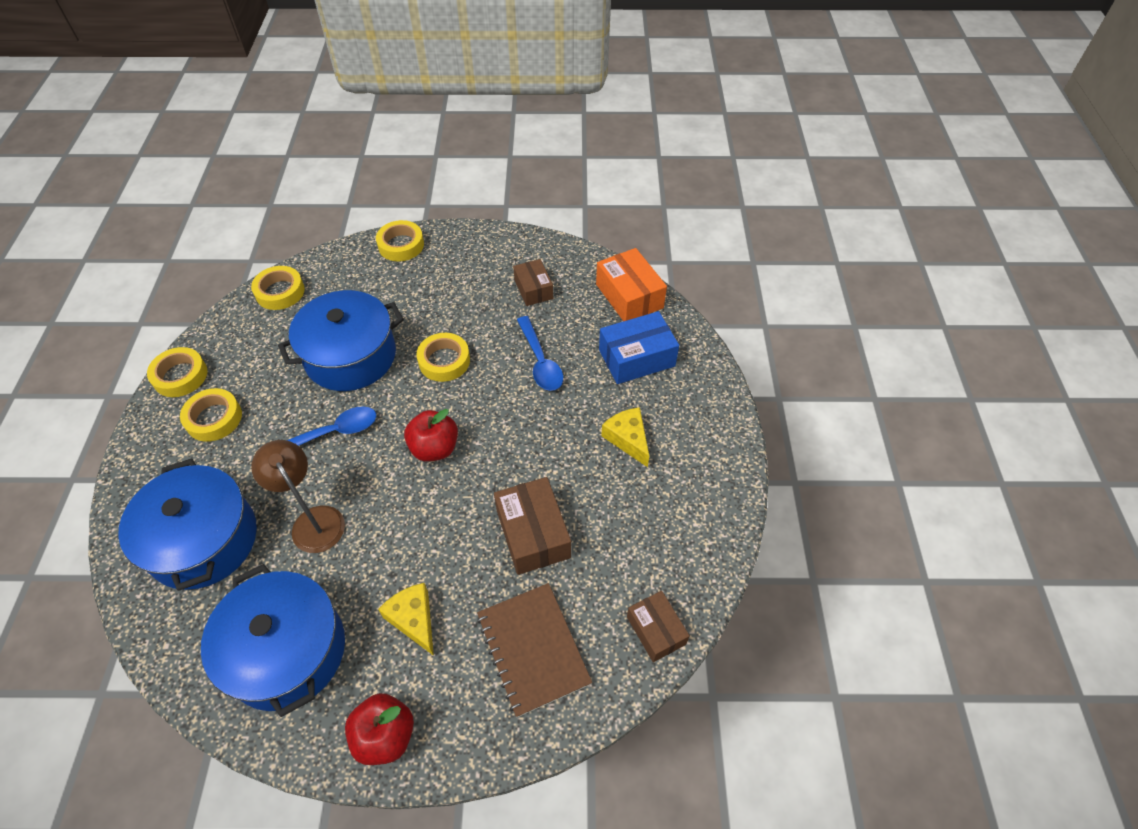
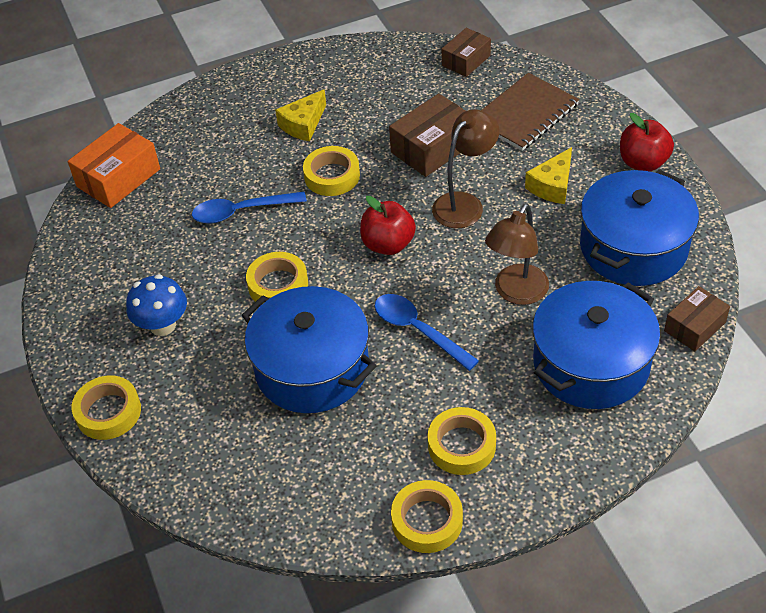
camera: 110 degrees left, 5 degrees down
(280, 292) = (245, 499): yellow tape -> yellow tape (332, 176)
(442, 528) = (464, 203): none -> brown lamp
(454, 287) = (163, 325): none -> blue mushroom
(533, 289) = (139, 255): brown box -> brown box (694, 327)
(540, 361) = (241, 211): blue spoon -> blue spoon turned 150 degrees counterclockwise
(636, 358) = (203, 147): blue box -> none

